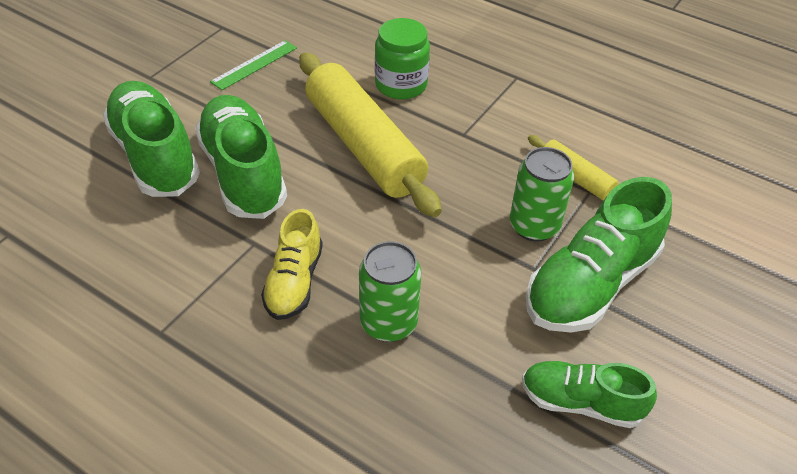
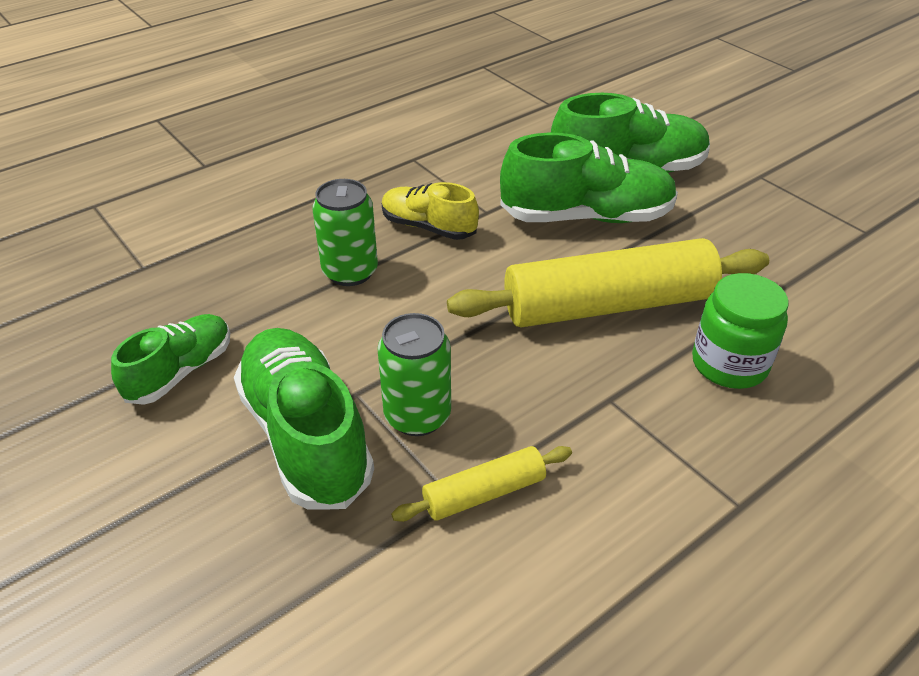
camera: 110 degrees right, 5 degrees down
(254, 65) = (782, 247): green ruler -> none

